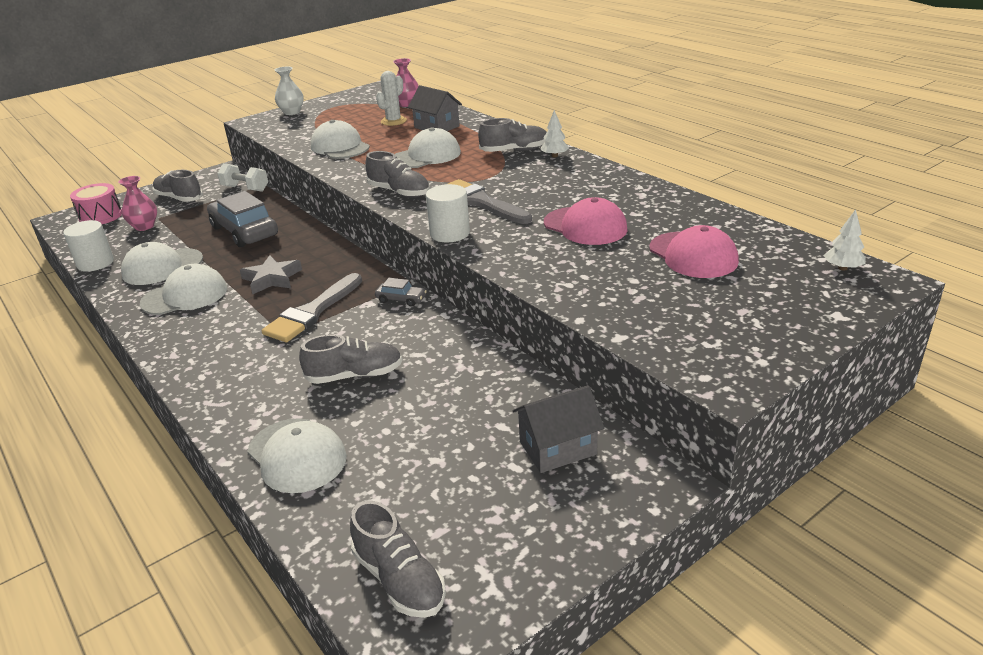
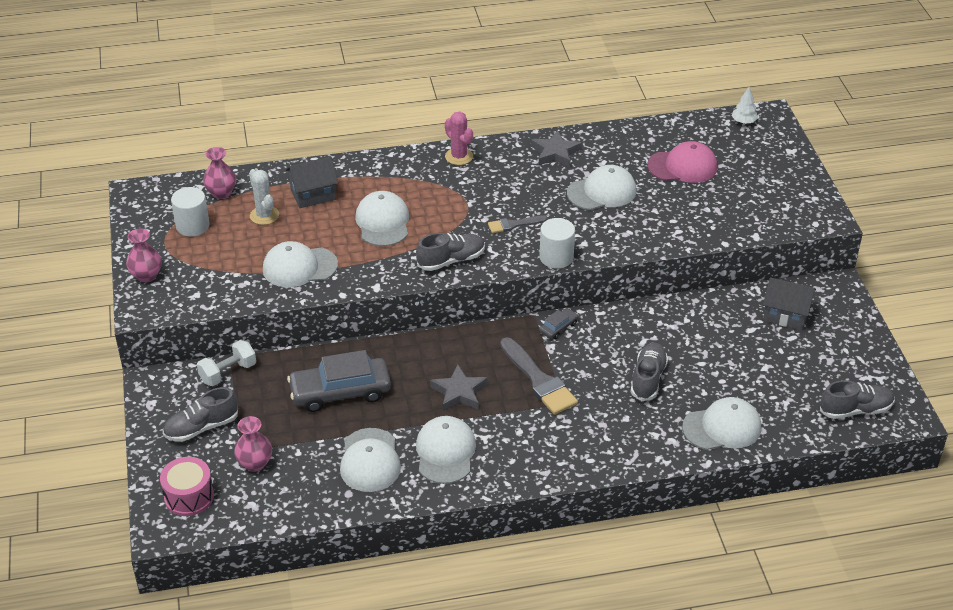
camera: 65 degrees left, 10 degrees up
(95, 263) = (315, 509): white cylinder -> white cylinder (192, 226)
(292, 112) = (146, 276): white vase -> pink vase
(480, 202) = (513, 225): grey brush -> grey brush, size x0.56
(514, 151) = (424, 172): grey shoe -> none
(554, 156) = (459, 156): white tree -> pink cactus
(557, 448) = (786, 315): grey house -> grey house turned 75 degrees counterclockwise
(585, 226) = (602, 192): pink cap -> white cap
(618, 189) = (555, 153): none -> grey star

